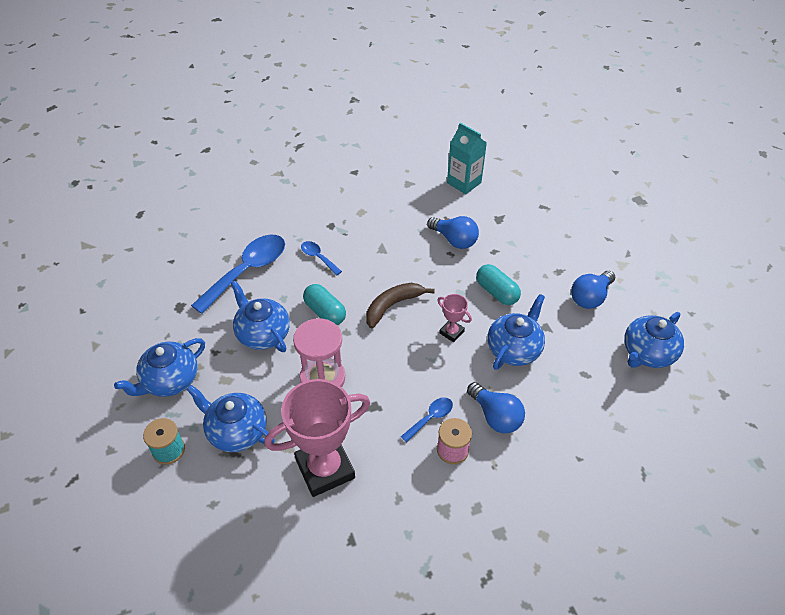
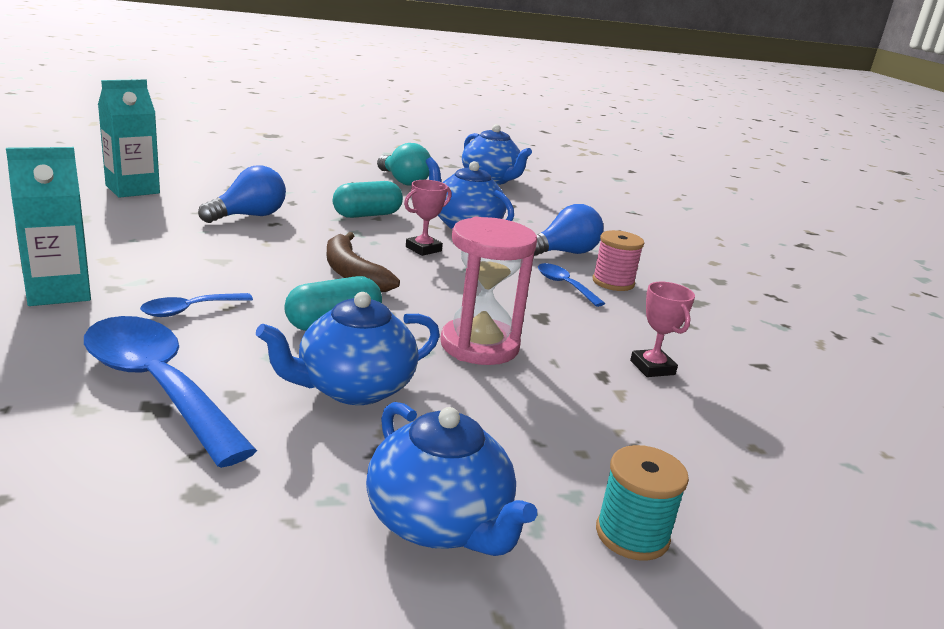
camera: 85 degrees left, 25 degrees down
(236, 431) = (584, 441): blue teapot -> none
(319, 212) = (58, 292): none -> turquoise carton
(325, 468) = (652, 367): pink trophy -> pink trophy, size x0.45
(590, 297) = (403, 181): blue light bulb -> turquoise light bulb

